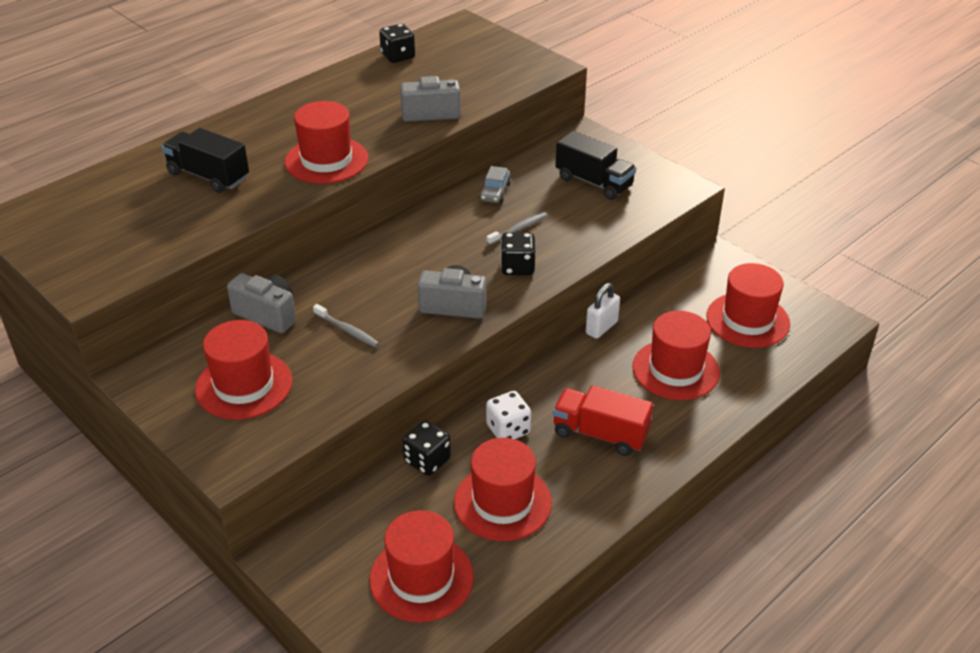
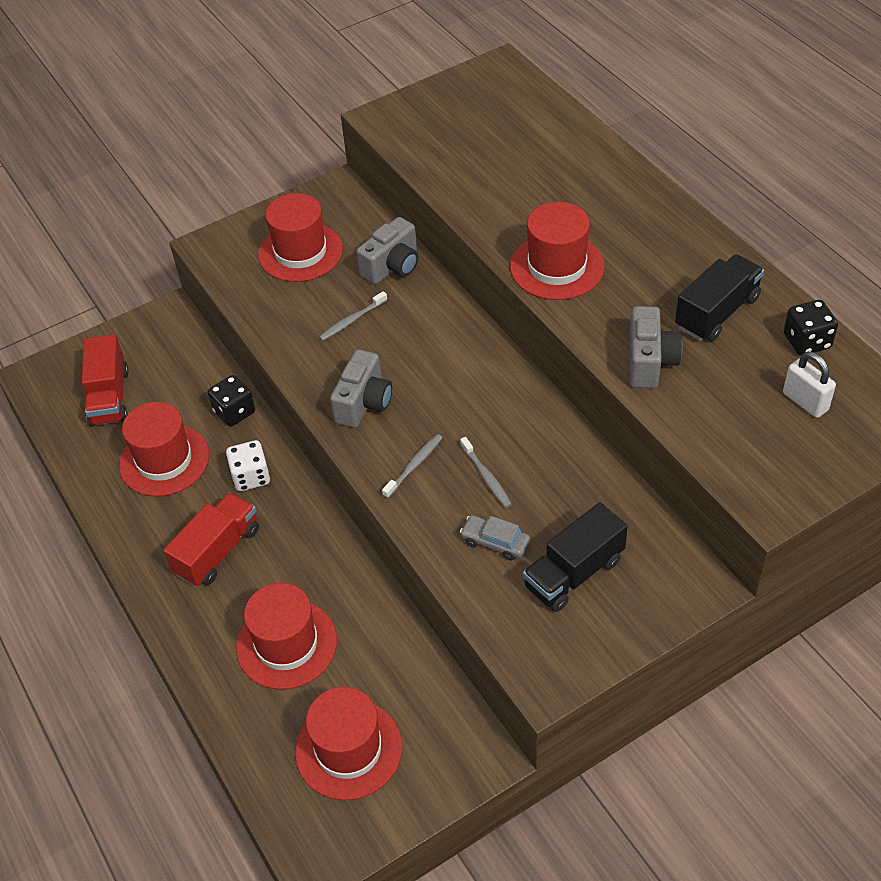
camera: 105 degrees right, 10 degrees up
(208, 176) = (544, 181): black truck -> black truck (717, 313)
(421, 578) = (109, 397): red hat -> red truck
(495, 192) = (569, 465): grey car -> grey car (495, 542)
(517, 267) = (414, 465): black dice -> grey toothbrush
(601, 327) = (377, 586): white padlock -> white padlock (805, 402)

